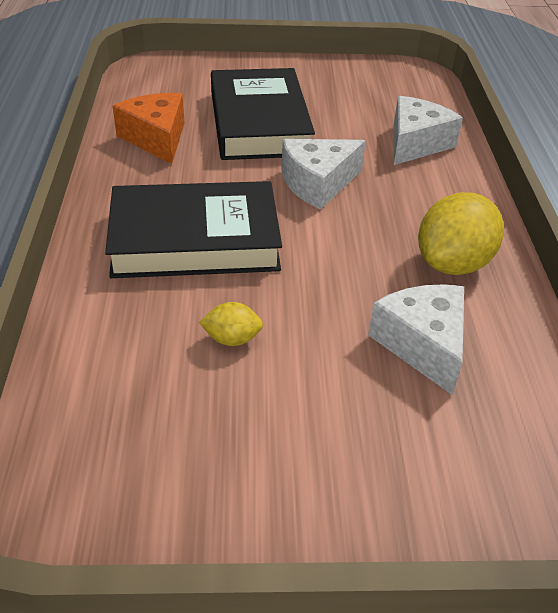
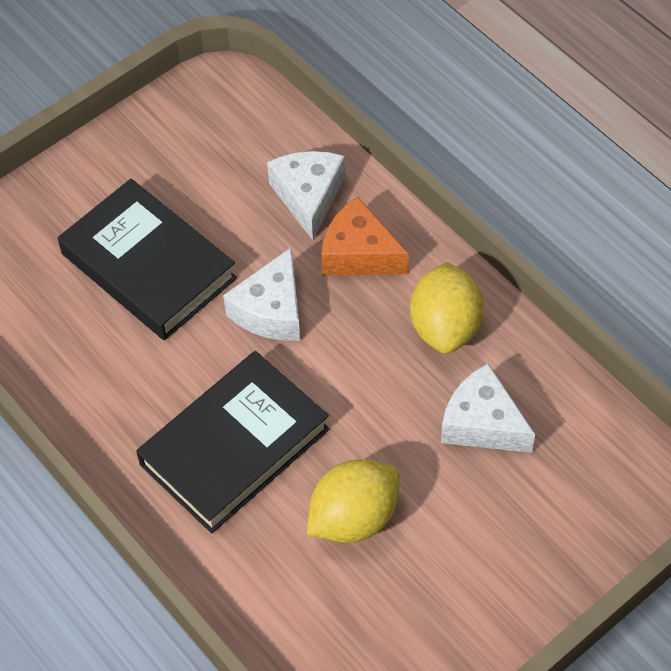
camera: 35 degrees left, 15 degrees up
(156, 138) = (78, 355): orange cheese -> orange cheese (359, 253)
(232, 339) = (354, 517): yellow lemon -> yellow lemon, size x2.01

